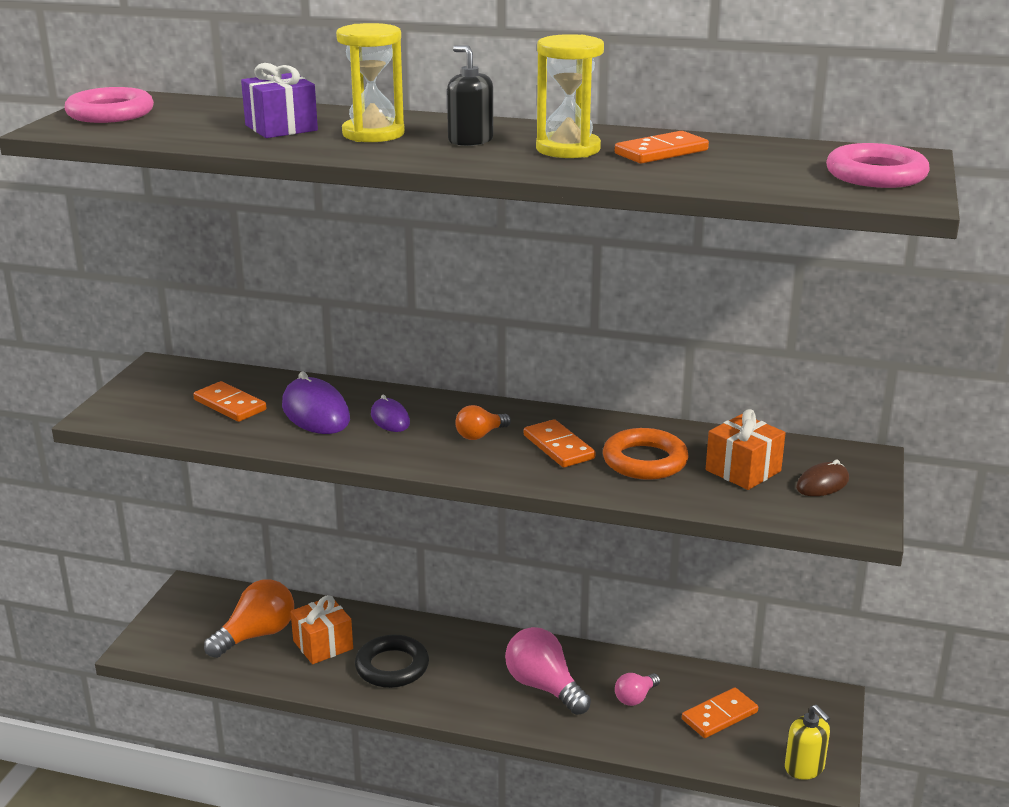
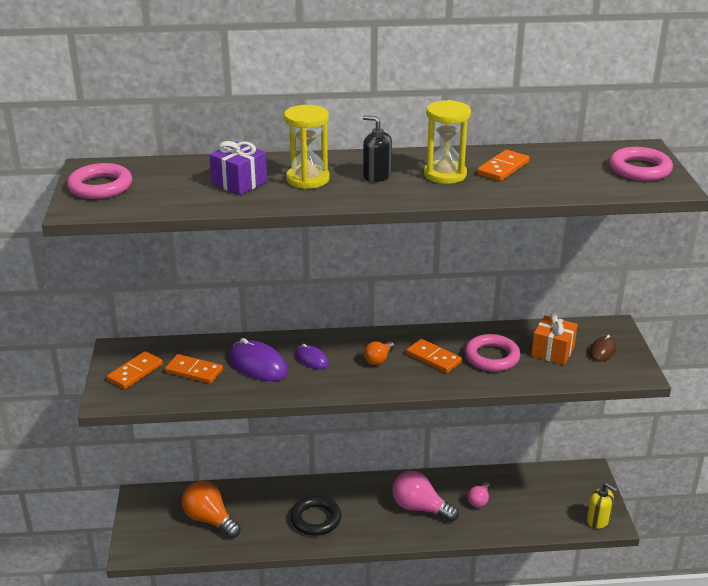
camera: 20 degrees left, 5 degrees up
(256, 635) = (210, 520): orange light bulb -> orange light bulb turned 75 degrees counterclockwise
(323, 645) = (260, 515): orange gift -> none
(645, 461) = (491, 357): orange ring -> pink ring
(719, 716) = (534, 499): orange domino -> orange domino (135, 372)

